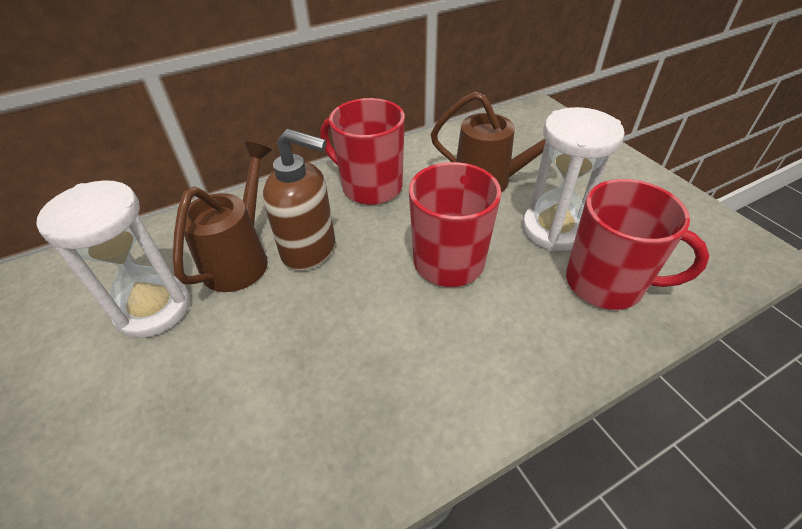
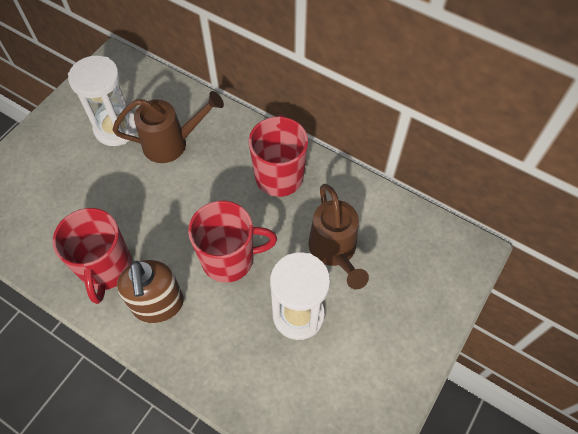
camera: 60 degrees right, 15 degrees up
(309, 250) = (197, 174): brown soap dispenser -> brown soap dispenser (158, 305)
(606, 283) = (257, 365): red mug -> red mug (106, 268)

